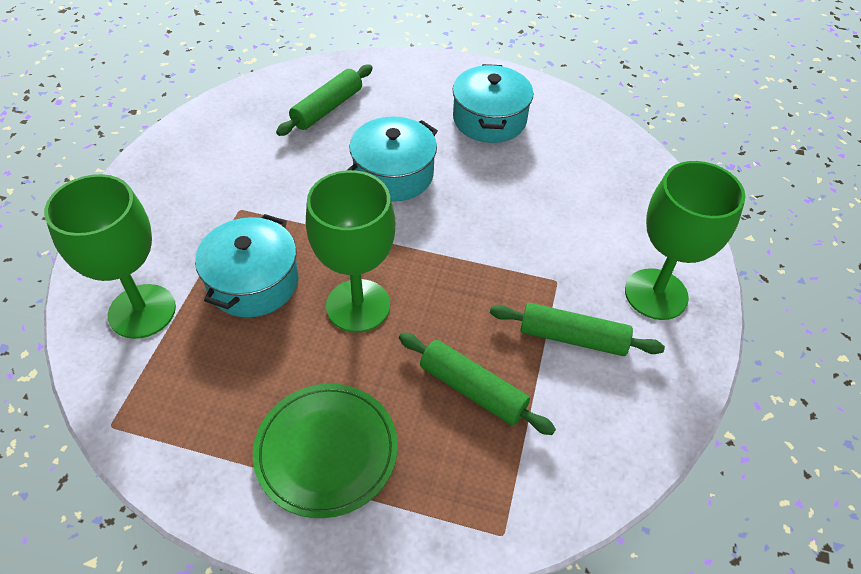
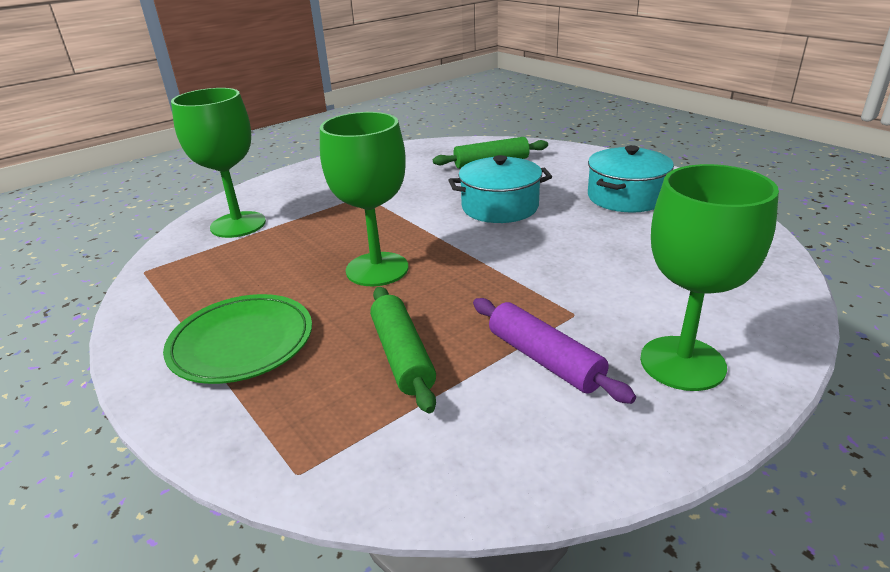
camera: 40 degrees right, 20 degrees down
(253, 282) = (322, 233): turquoise pot -> none
(572, 337) = (544, 359): green rolling pin -> purple rolling pin

